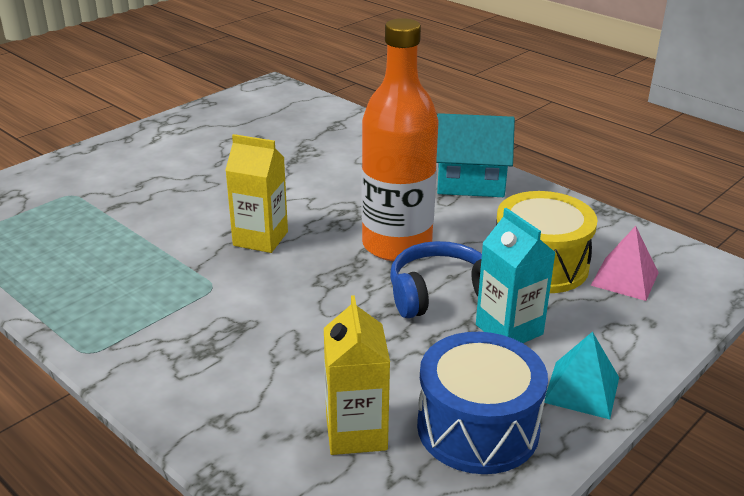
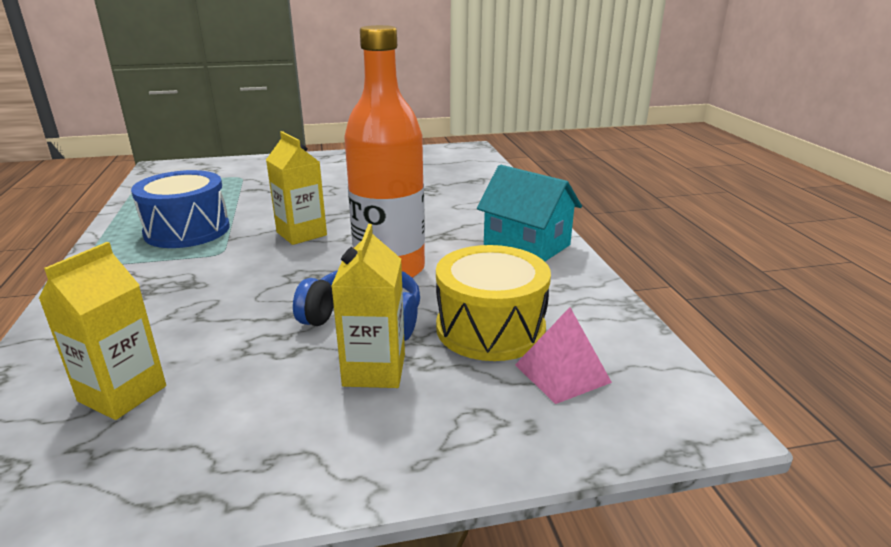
camera: 35 degrees right, 5 degrees down
(478, 428) = (208, 441): blue drum -> blue drum (187, 230)
(509, 329) = (374, 370): turquoise carton -> yellow carton
(581, 389) = (353, 457): turquoise pyramid -> none

